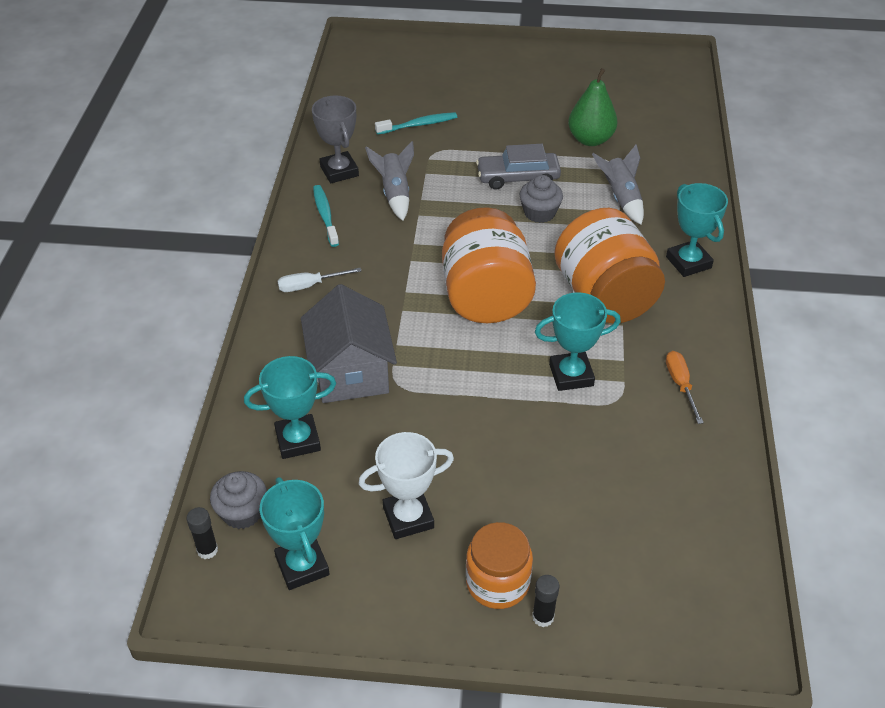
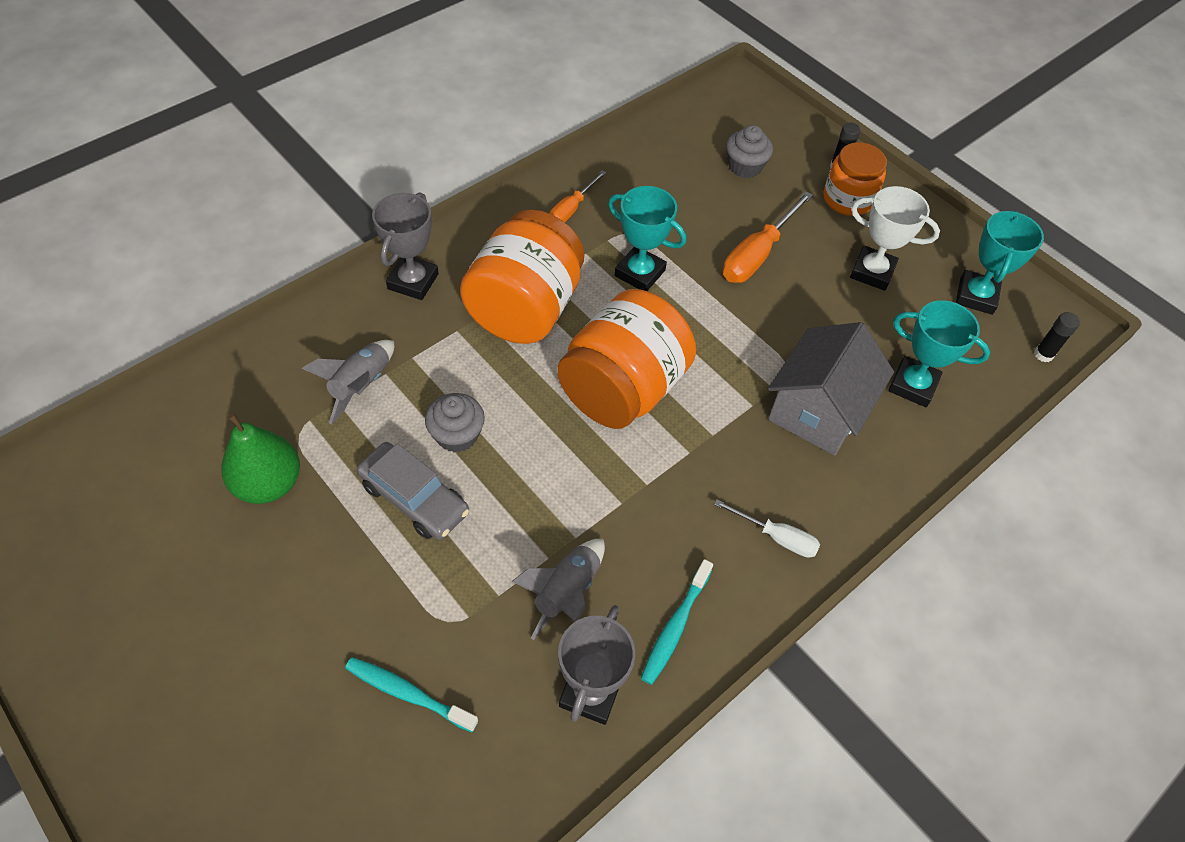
camera: 140 degrees left, 10 degrees up
(242, 512) = (998, 362): grey cupcake -> grey cupcake (745, 166)
(511, 458) = (757, 254): none -> orange screwdriver
(688, 262) = (413, 281): turquoise trophy -> grey trophy

